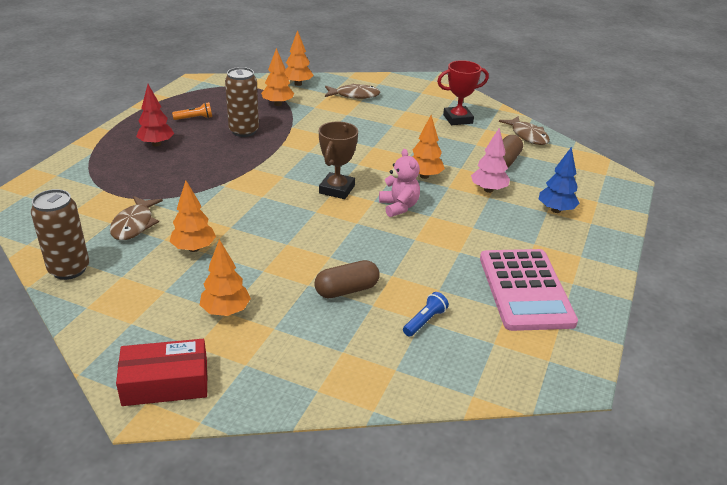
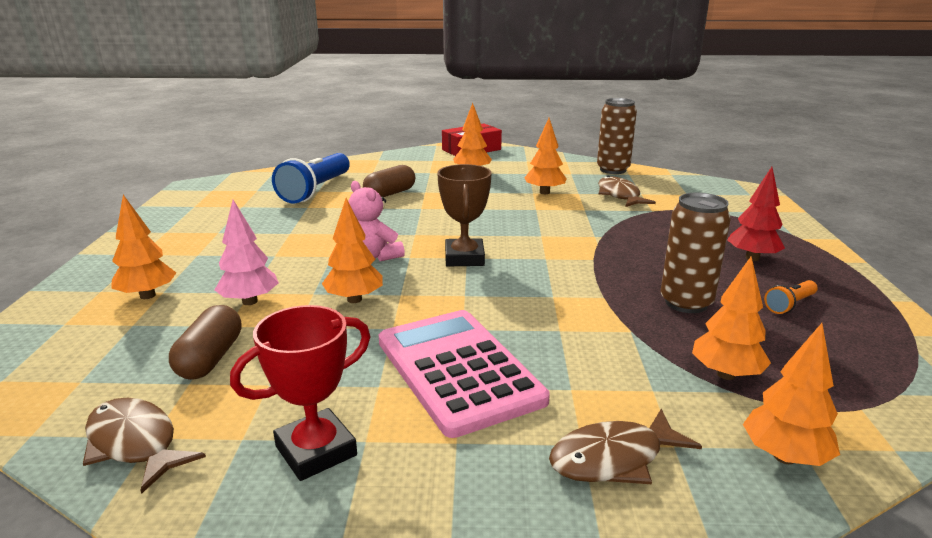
camera: 160 degrees right, 10 degrees down
(425, 321) = (316, 190): blue flashlight -> blue flashlight, size x2.18
(525, 290) = (220, 219): pink calculator -> pink calculator (458, 370)
(556, 210) = (147, 295): blue tree -> orange tree

